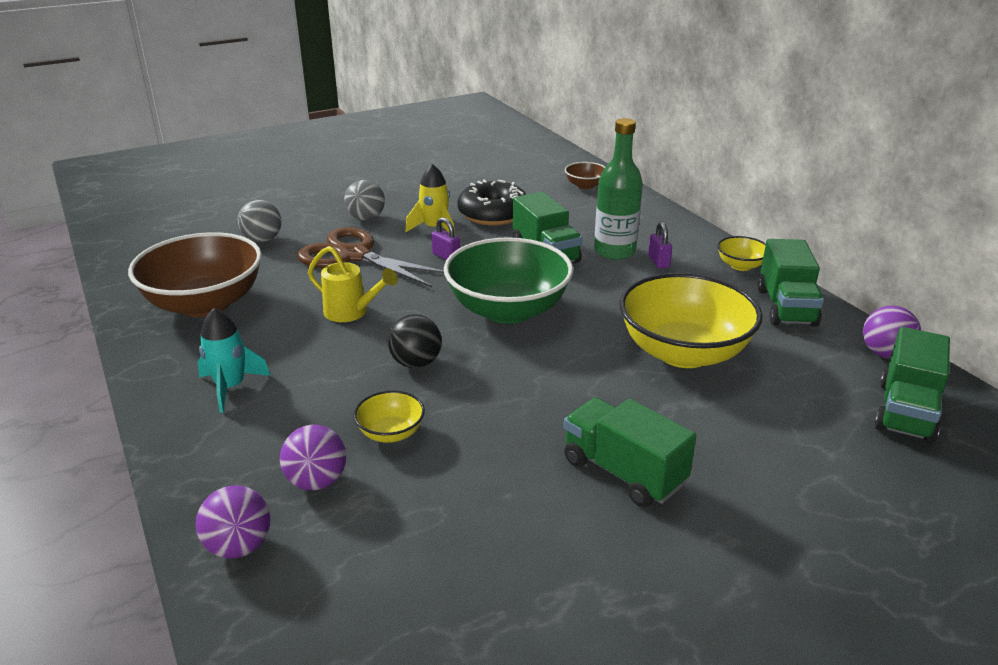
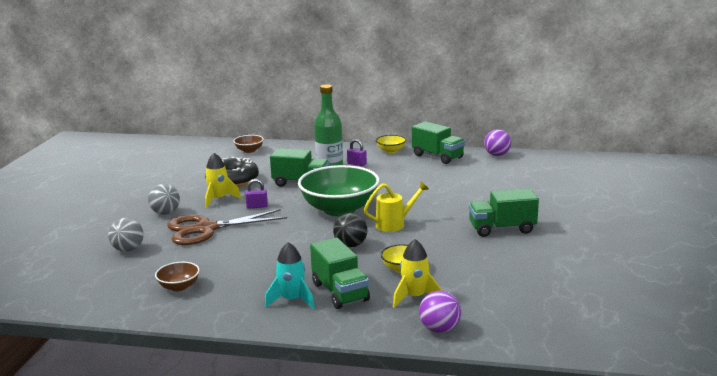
camera: 50 degrees left, 10 degrees down
(205, 304) = (179, 287): brown bowl -> brown bowl, size x0.45
(317, 481) = (415, 297): purple ball -> yellow rocket
(351, 313) = (271, 247): yellow watering can -> yellow watering can (394, 224)
(683, 352) = (438, 187): yellow bowl -> none
(905, 411) = (536, 167): green truck -> green truck (340, 292)

